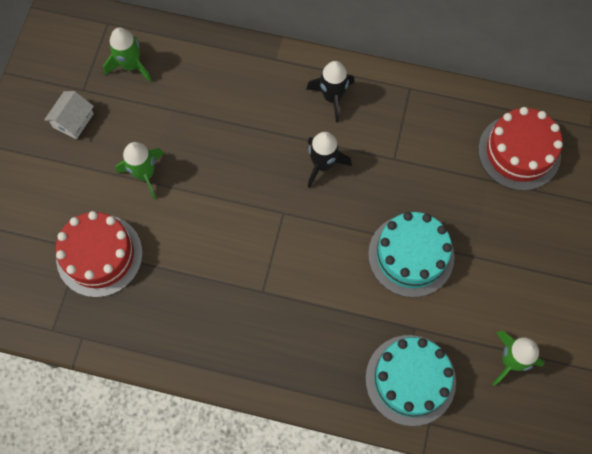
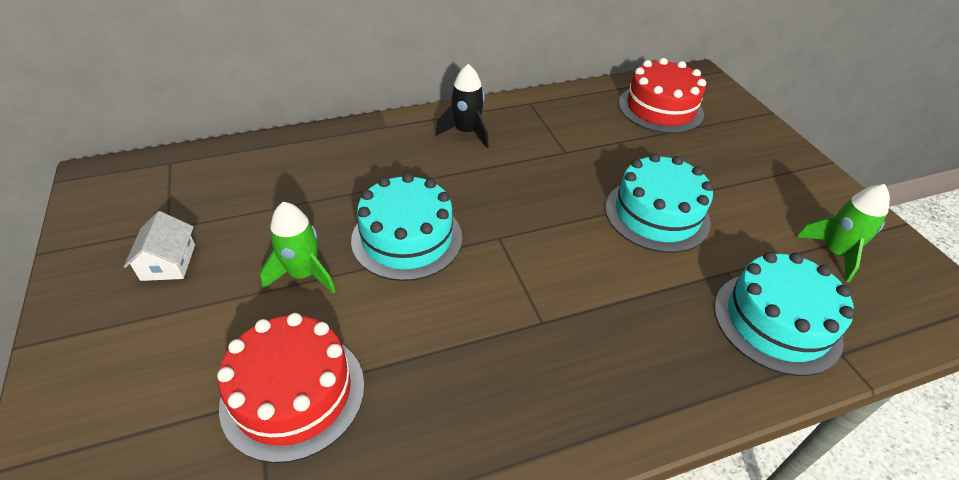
camera: 35 degrees left, 25 degrees down
(131, 65) = (222, 185): green rocket -> none
(223, 180) = (407, 238): none -> turquoise cake
(322, 164) = (503, 182): black rocket -> none

